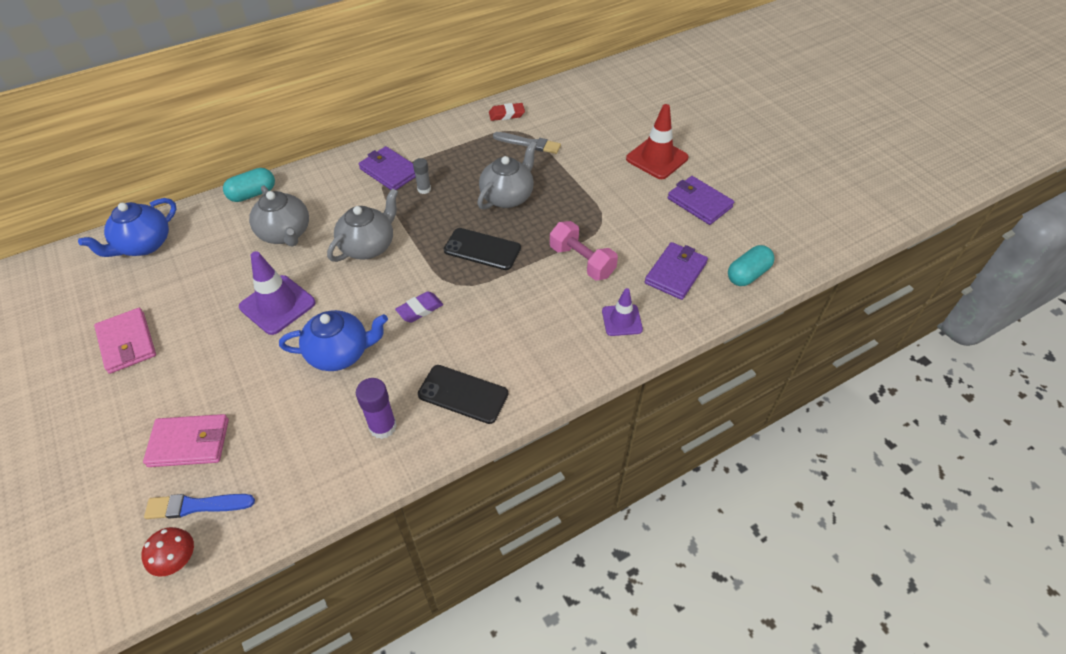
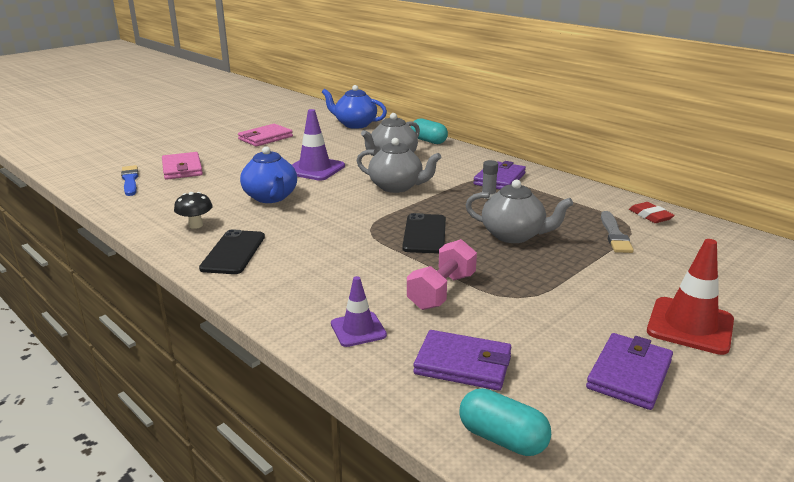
camera: 75 degrees right, 25 degrees down
(178, 560) = (88, 184): red mushroom -> none
(383, 427) = (196, 225): purple glue stick -> black mushroom
(420, 309) = (330, 218): purple eraser -> none

